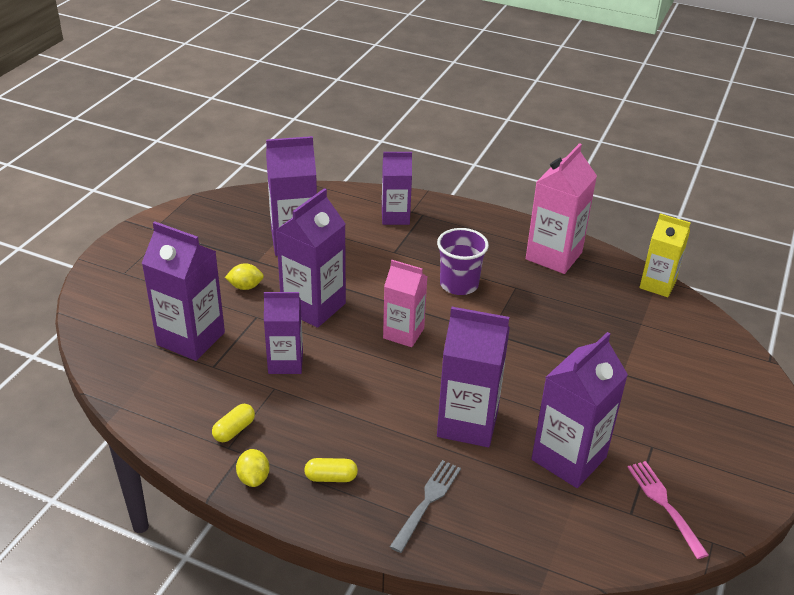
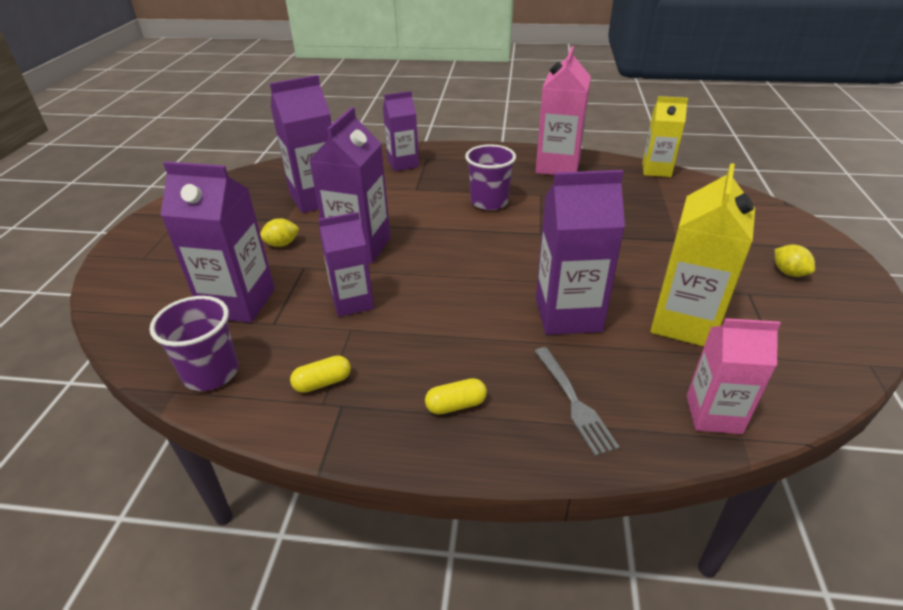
camera: 15 degrees left, 0 degrees up
(151, 398) = (211, 373): none -> purple cup
(234, 430) = (323, 383): yellow capsule -> yellow capsule turned 45 degrees clockwise
(253, 478) = (367, 430): yellow lemon -> yellow lemon (788, 273)
(403, 333) = (460, 251): pink carton -> pink carton (713, 414)
(427, 502) = (574, 402): grey fork -> grey fork turned 150 degrees clockwise
(568, 458) = (684, 323): purple carton -> yellow carton
(664, 504) = (800, 341): pink fork -> none

